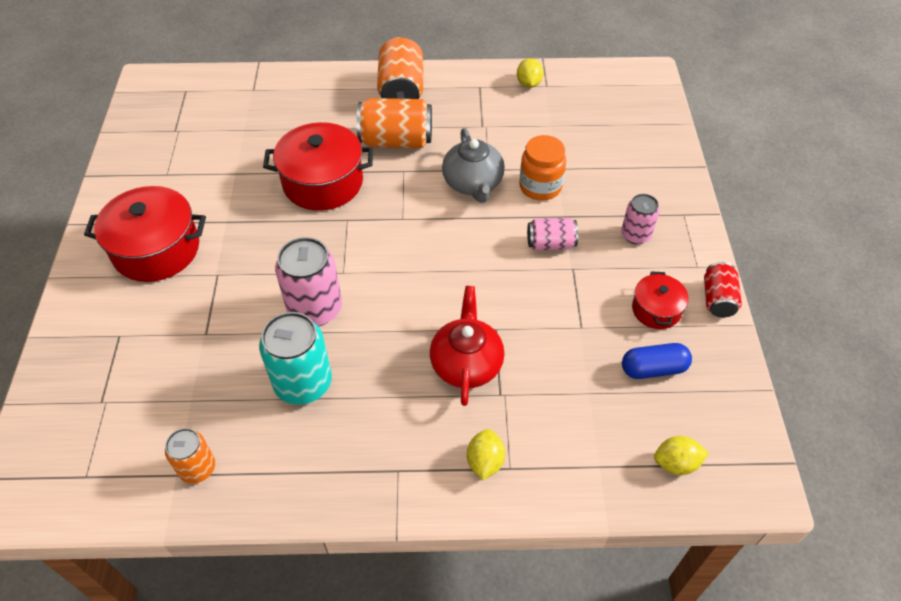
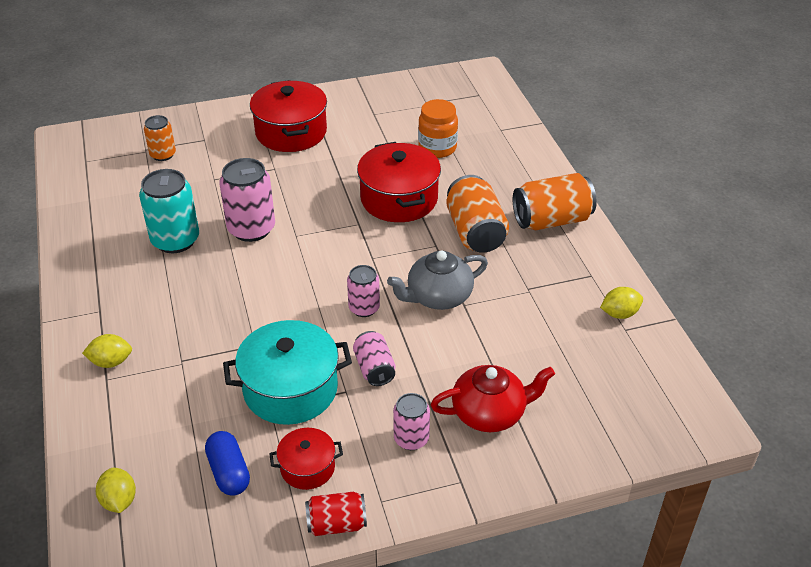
camera: 75 degrees right, 10 degrees down
(197, 468) = (95, 207): orange can -> orange can (163, 154)
(466, 363) = (211, 332): red teapot -> red teapot (490, 413)
(471, 237) = (364, 308): none -> pink can
(540, 187) = (454, 348): orange jar -> orange jar (437, 148)
(561, 308) = (290, 389): none -> turquoise pot

